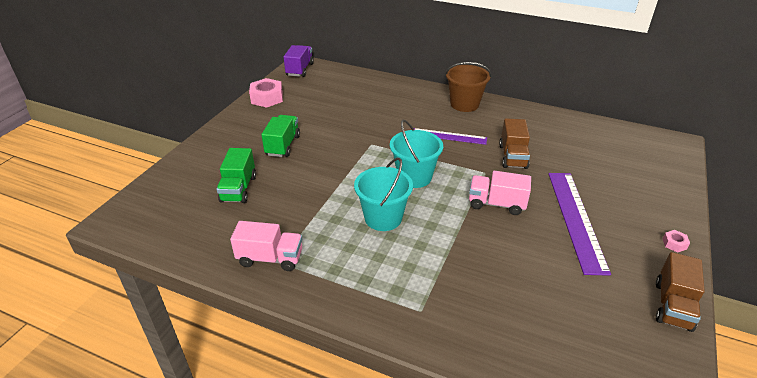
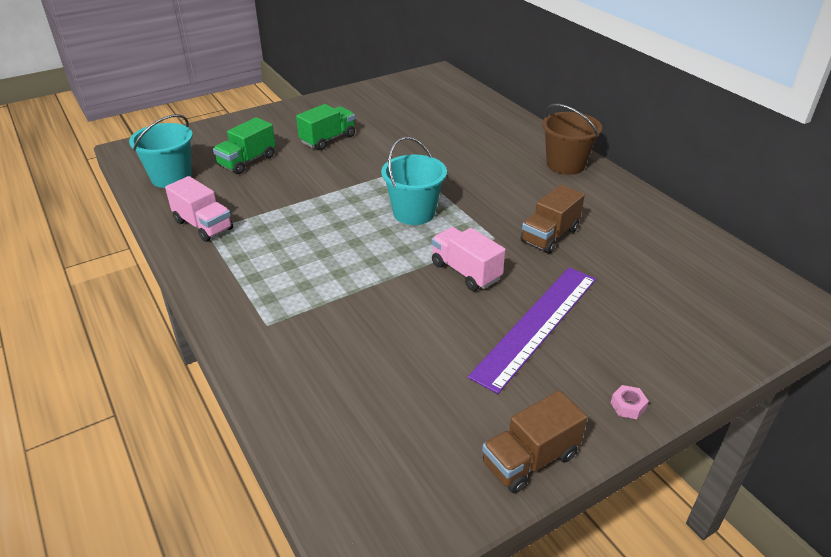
camera: 35 degrees right, 0 degrees up
(267, 98) = (366, 94): pink nut -> none
(300, 69) = (430, 77): purple truck -> none
(383, 218) = (336, 235): turquoise bucket -> turquoise bucket (171, 177)
(449, 136) = (503, 189): purple ruler -> none

